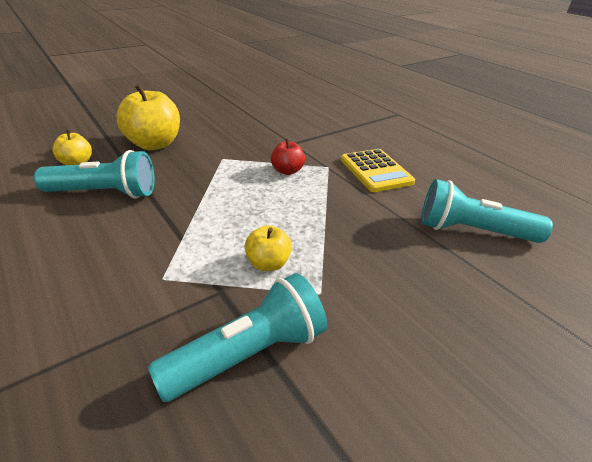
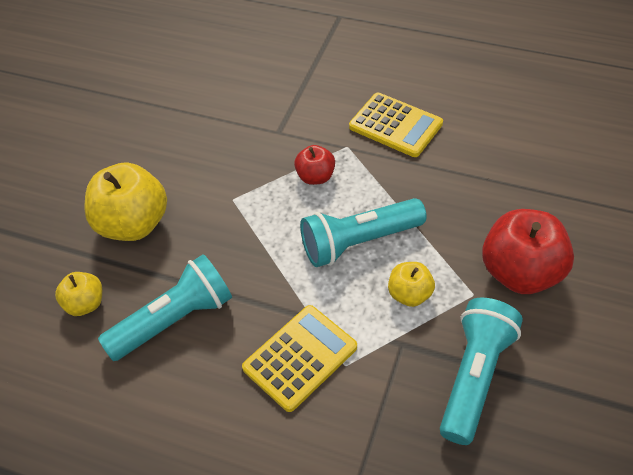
camera: 30 degrees left, 15 degrees up
(141, 255) = (300, 358): none -> yellow calculator
(381, 302) = (521, 272): none -> red apple
(472, 231) = (529, 155): turquoise flashlight -> turquoise flashlight (359, 242)

